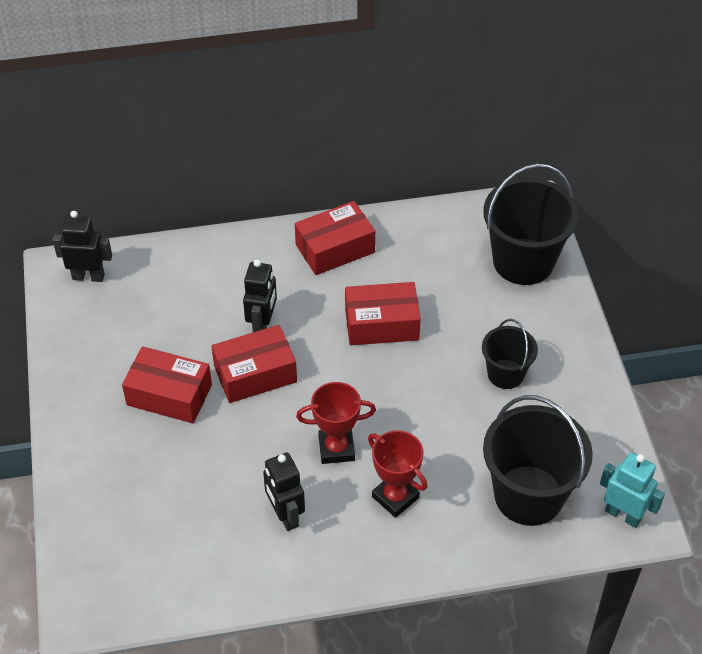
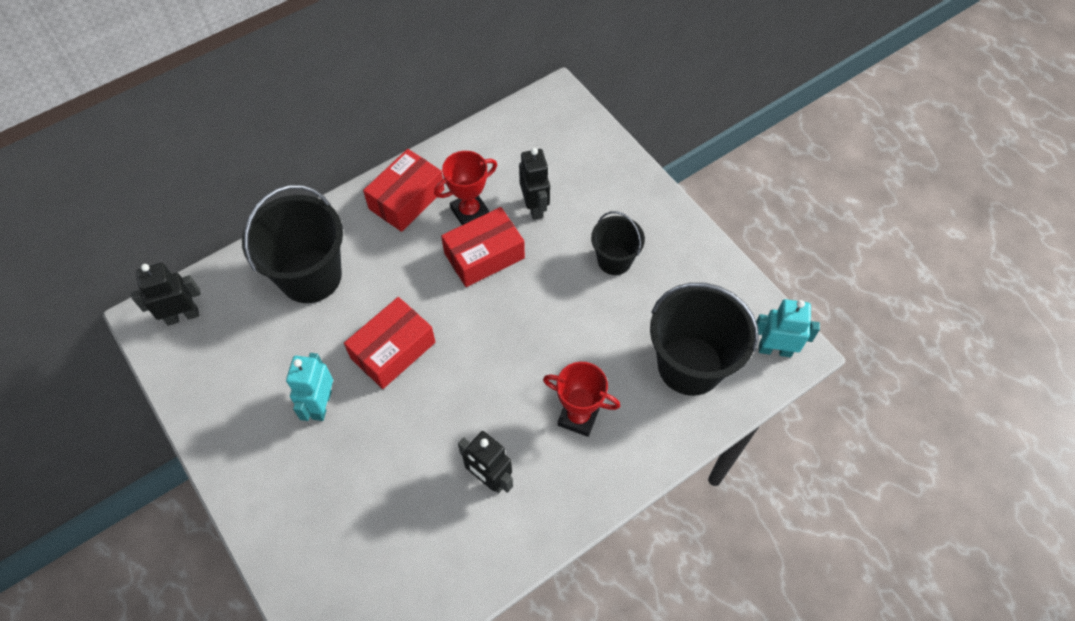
camera: 25 degrees left, 10 degrees up
(169, 395) = (321, 404): red box -> turquoise robot
(262, 325) = (376, 299): black robot -> black robot (535, 207)
(336, 448) = (503, 392): red trophy -> red trophy (469, 212)
(523, 261) = (577, 150): black bucket -> black bucket (310, 276)

